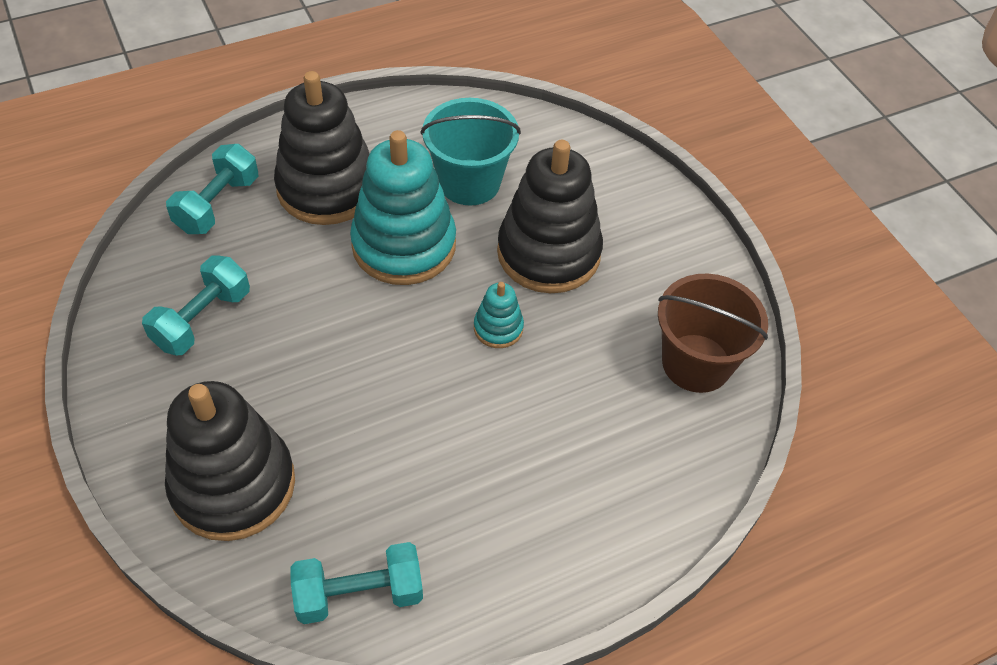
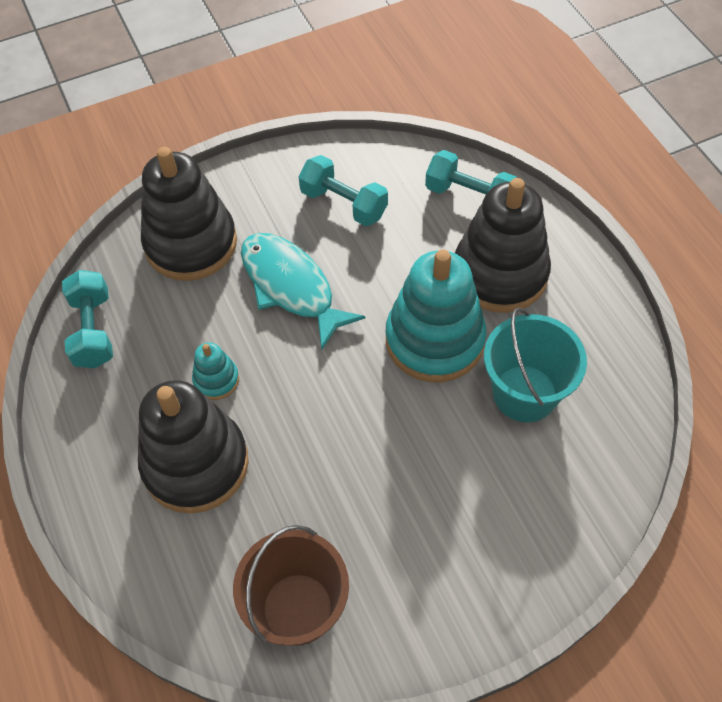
camera: 95 degrees right, 5 degrees up
(318, 372) = (291, 287): none -> turquoise fish
(498, 328) = (339, 422): turquoise stacking toy -> turquoise stacking toy (216, 380)
(548, 253) = (435, 468): black stacking toy -> black stacking toy (195, 464)

